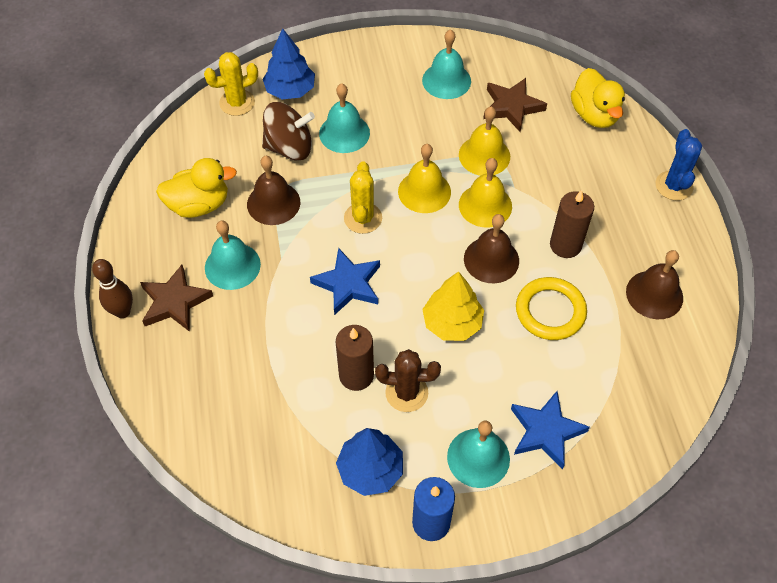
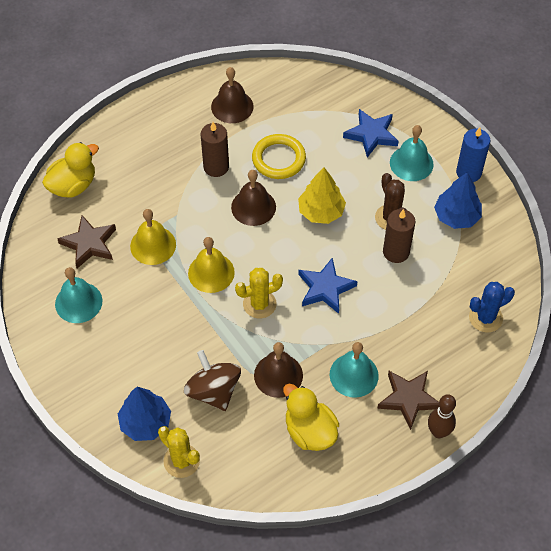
camera: 115 degrees left, 0 degrees up
(344, 133) = (176, 356): turquoise bell -> none
(485, 205) = (204, 227): yellow bell -> none
(674, 186) = (126, 118): blue cactus -> blue cactus (485, 318)

